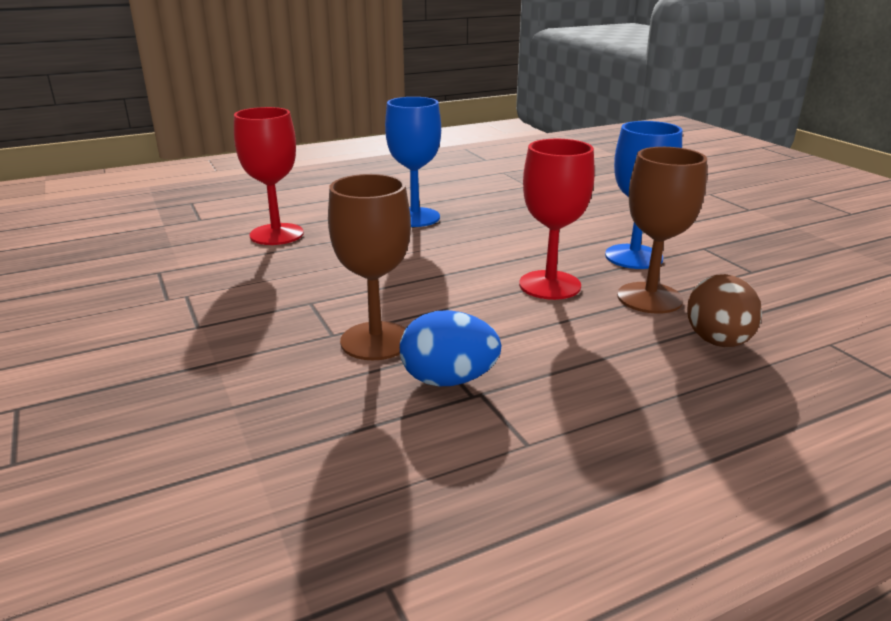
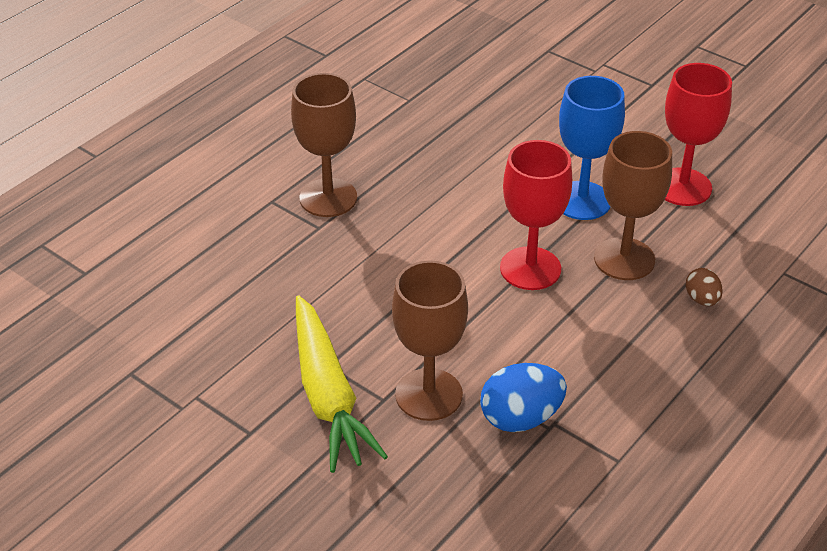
camera: 25 degrees left, 15 degrees up
(276, 234) = (201, 273): red goblet -> red goblet (682, 187)
(288, 319) = (328, 395): none -> yellow carrot
(415, 217) = (328, 198): blue goblet -> brown goblet
(717, 342) = (702, 299): brown egg -> brown egg, size x0.56

